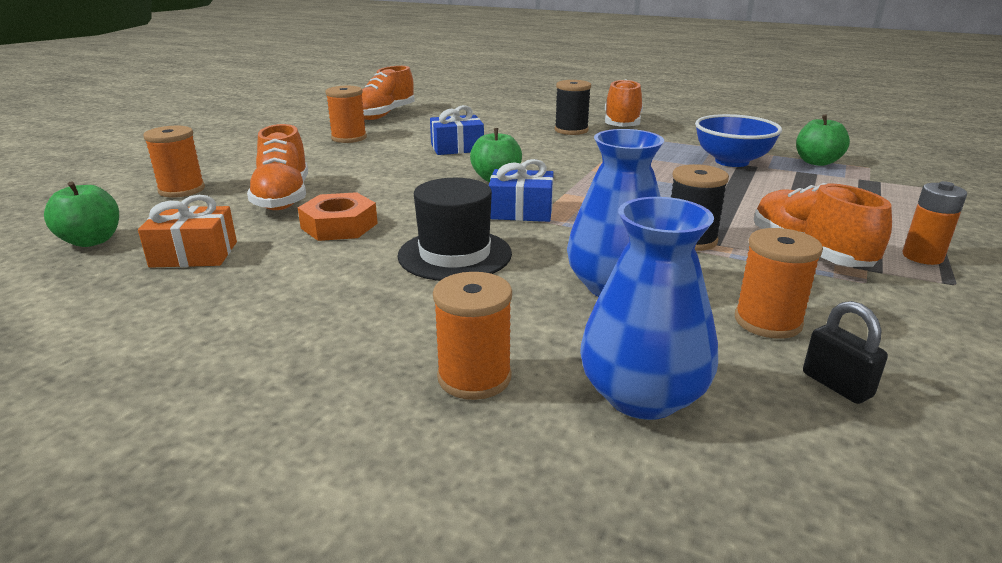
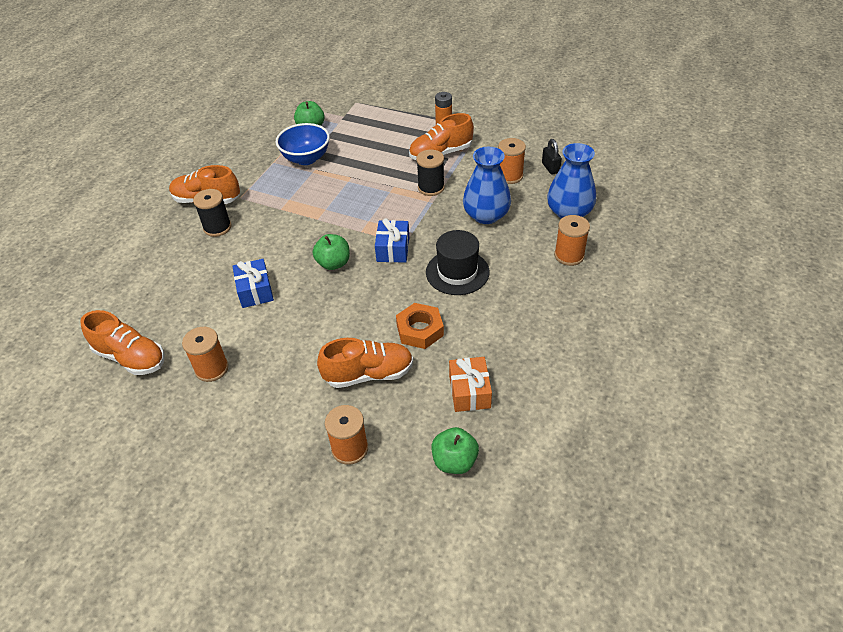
camera: 90 degrees left, 20 degrees up
(836, 385) = (550, 168): black padlock -> black padlock turned 75 degrees counterclockwise

